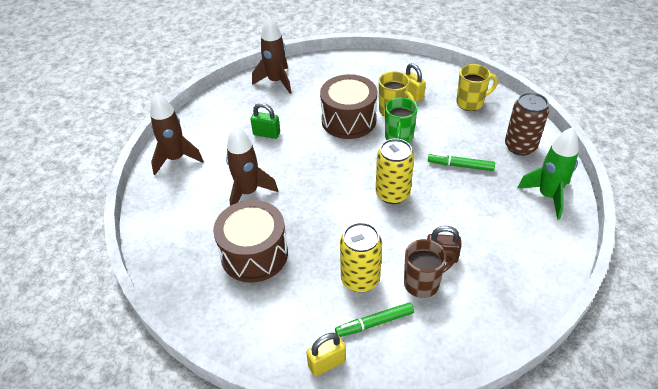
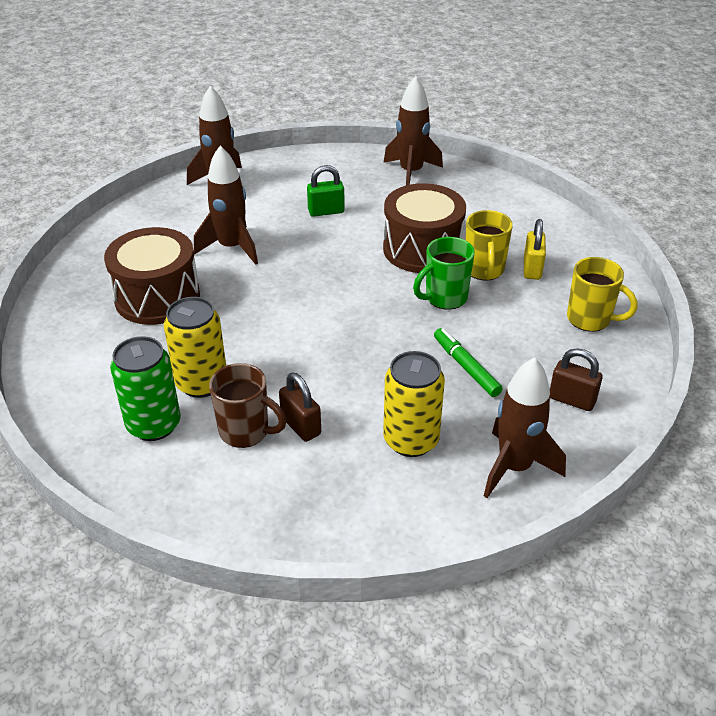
camera: 45 degrees right, 5 degrees down
(266, 134) = (326, 211): green padlock -> green padlock turned 75 degrees counterclockwise
(327, 363) = (71, 419): yellow padlock -> none
(374, 323) = (154, 425): green marker -> green can
(392, 194) = (351, 340): yellow can -> yellow can (411, 440)
(520, 146) = (572, 400): brown can -> brown padlock
(548, 196) = (514, 467): green rocket -> brown rocket

